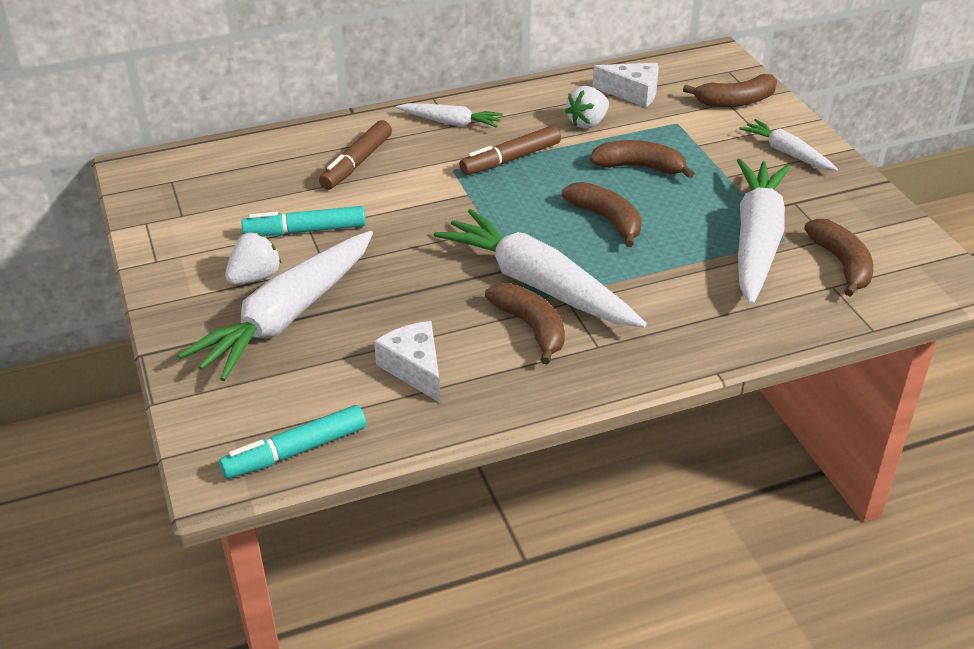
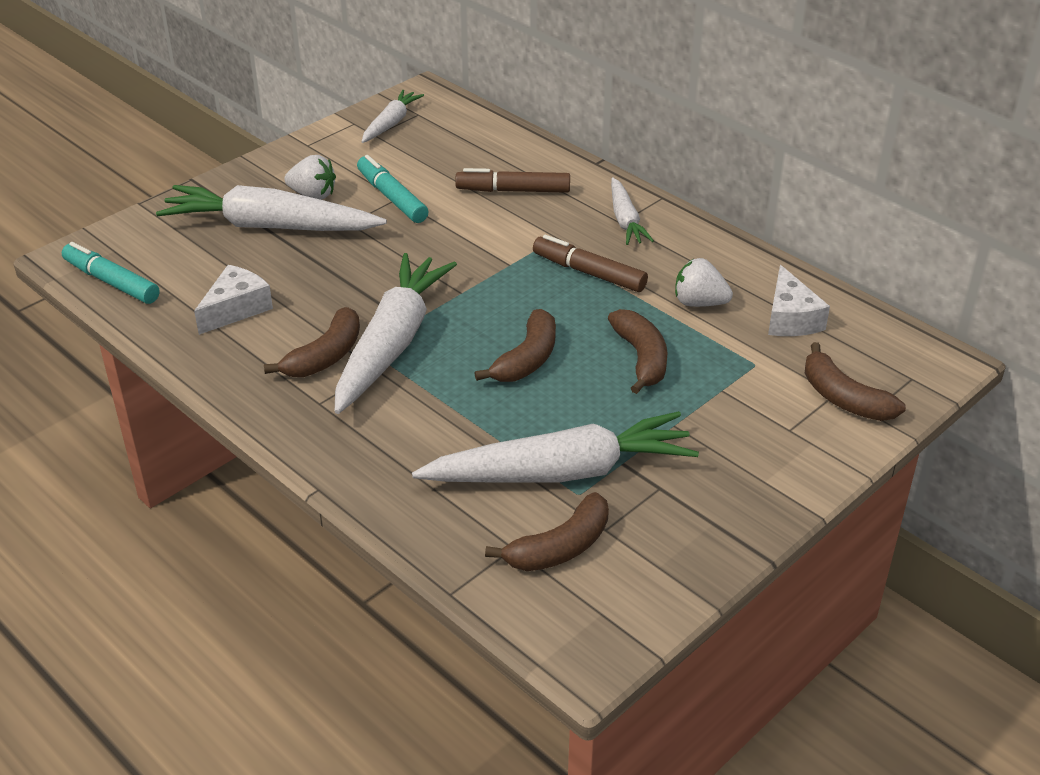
camera: 65 degrees right, 0 degrees up
(787, 153) = (762, 462): white carrot -> white carrot (391, 123)

